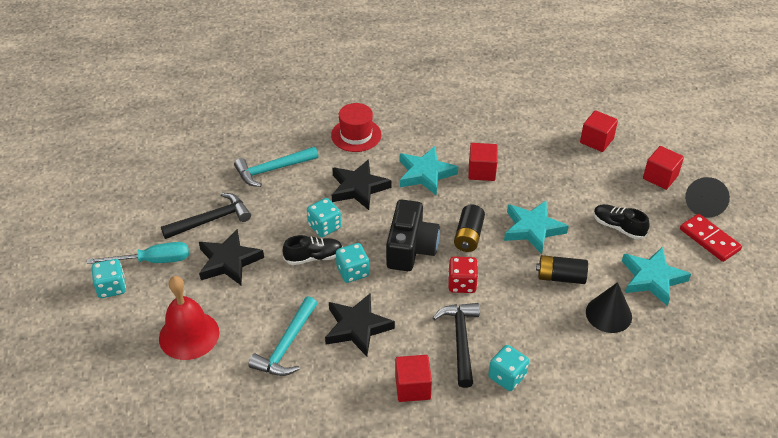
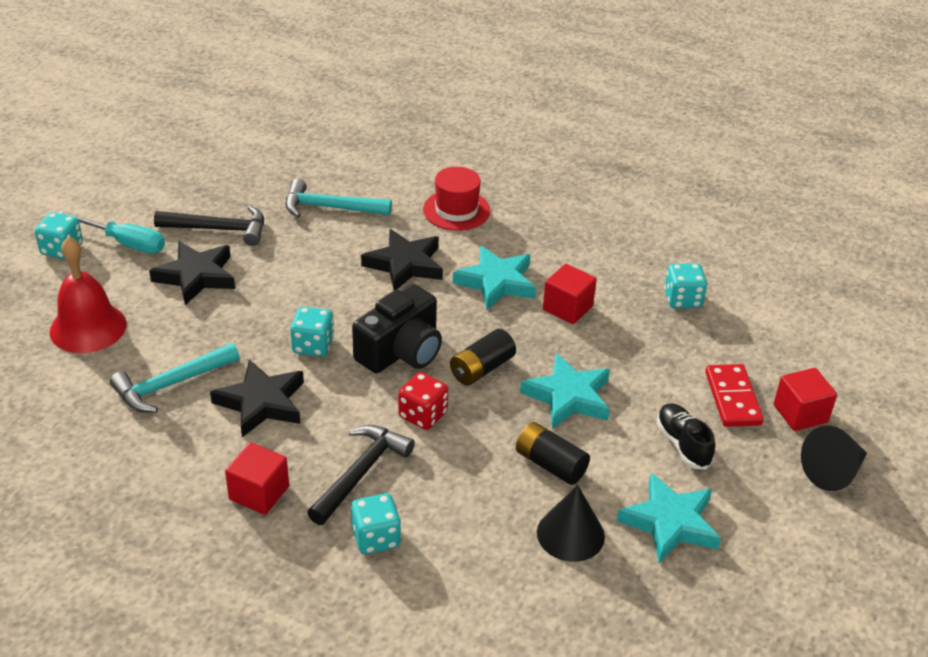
camera: 30 degrees right, 5 degrees down
(313, 257) = (286, 312): black shoe -> none
(324, 227) = (328, 287): turquoise dice -> turquoise dice (682, 299)
(596, 140) = (752, 336): red cube -> none
(709, 239) = (798, 516): red domino -> red domino (733, 398)

